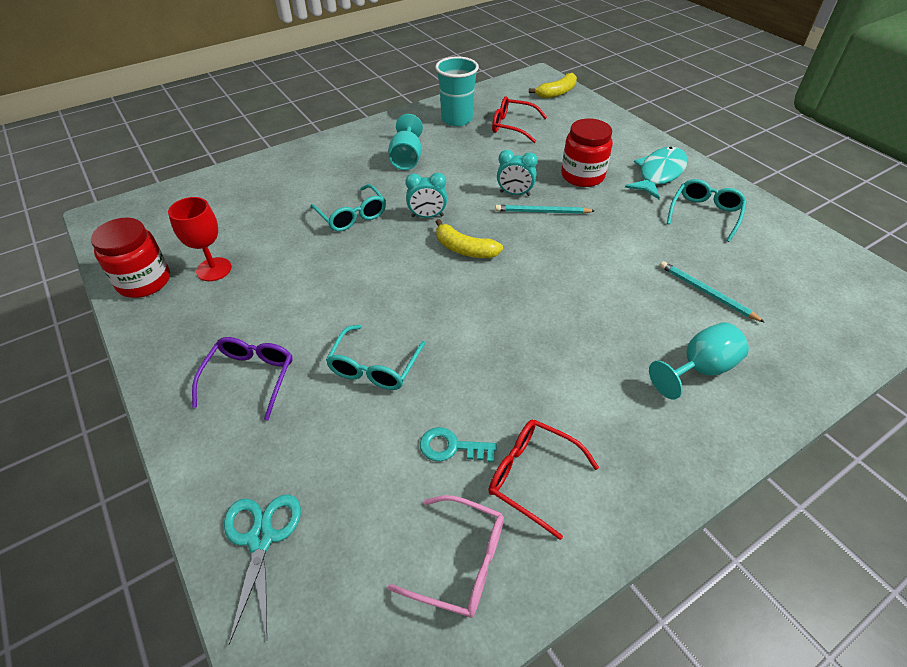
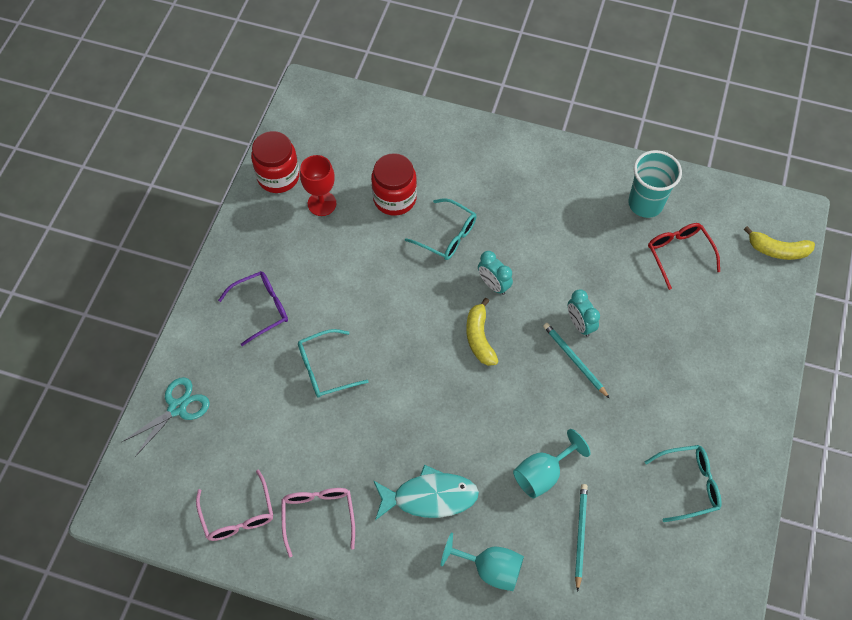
camera: 50 degrees right, 15 degrees up
(352, 216) = (447, 236): turquoise glasses -> turquoise glasses turned 75 degrees counterclockwise
(406, 159) = (550, 213): turquoise goblet -> turquoise goblet (543, 474)
(451, 447) = (303, 458): turquoise key -> none
(532, 476) = (318, 516): red glasses -> pink glasses
(582, 176) = (654, 358): red jar -> red jar (394, 198)
(659, 173) = (718, 417): turquoise fish -> turquoise fish (430, 497)

